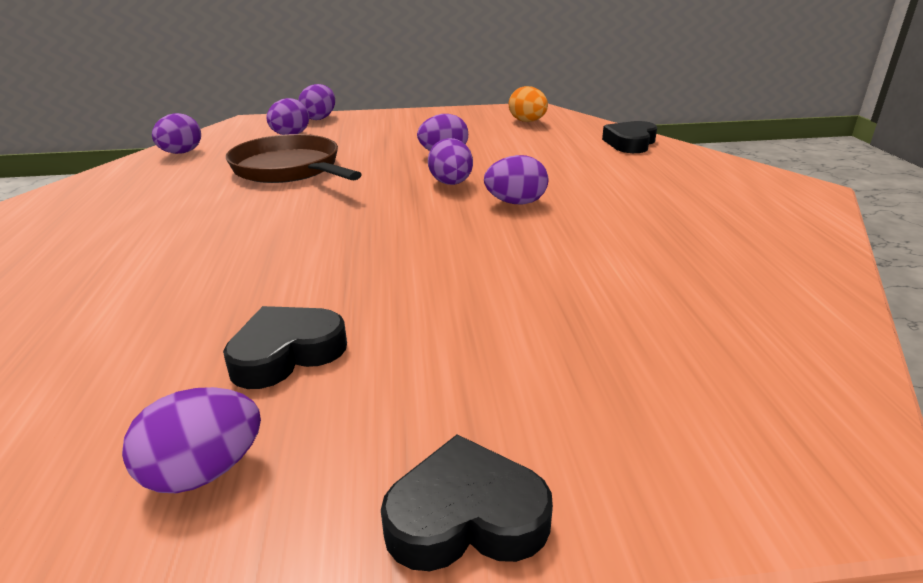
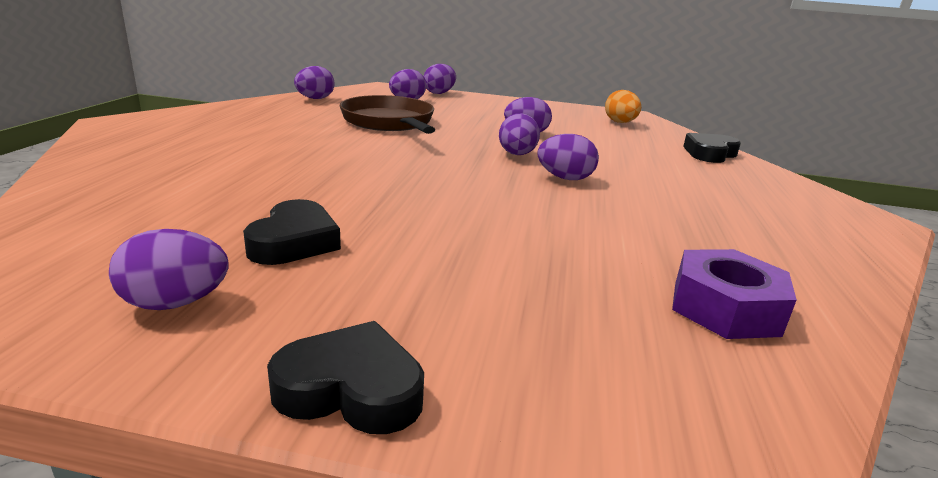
camera: 15 degrees right, 5 degrees down
(286, 353) = (294, 242): black heart -> black heart turned 120 degrees clockwise
(741, 318) = (725, 308): none -> purple nut

